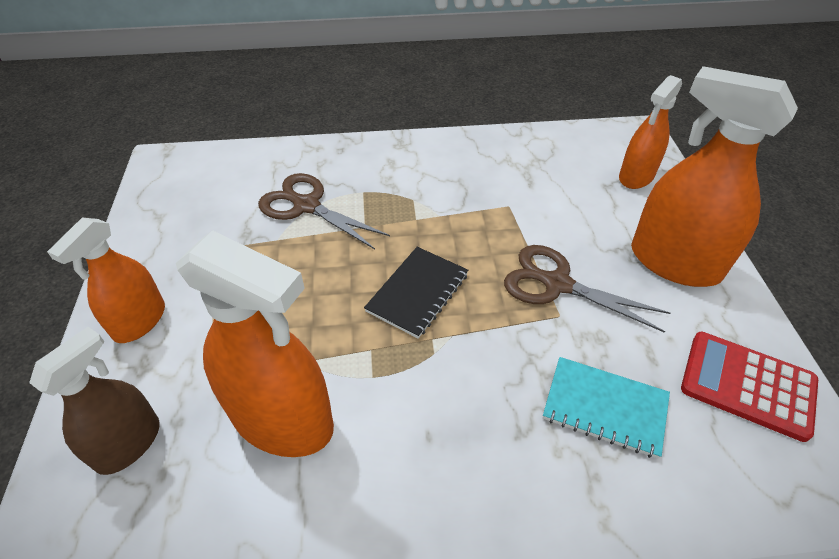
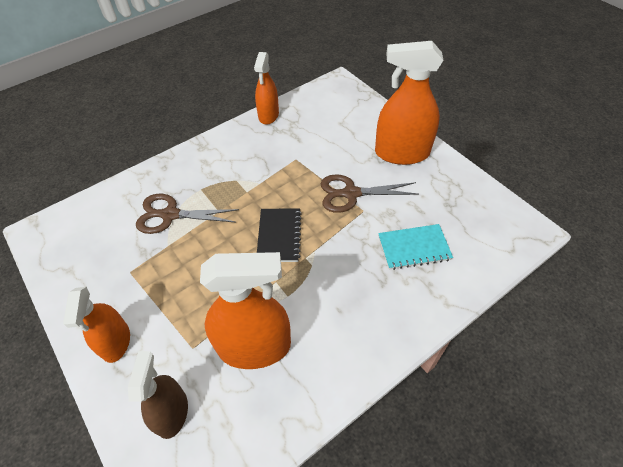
camera: 30 degrees left, 5 degrees up
(636, 176) = (353, 110): orange spray bottle -> orange spray bottle (268, 115)
(747, 385) = (469, 202): red calculator -> none

